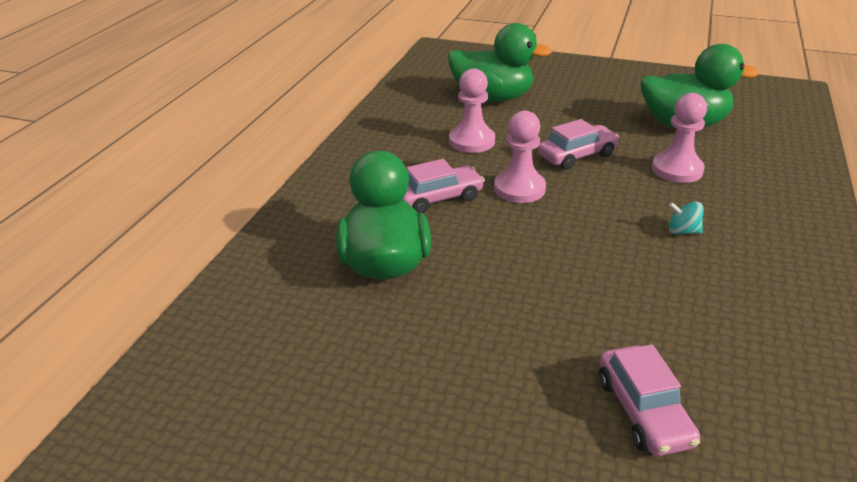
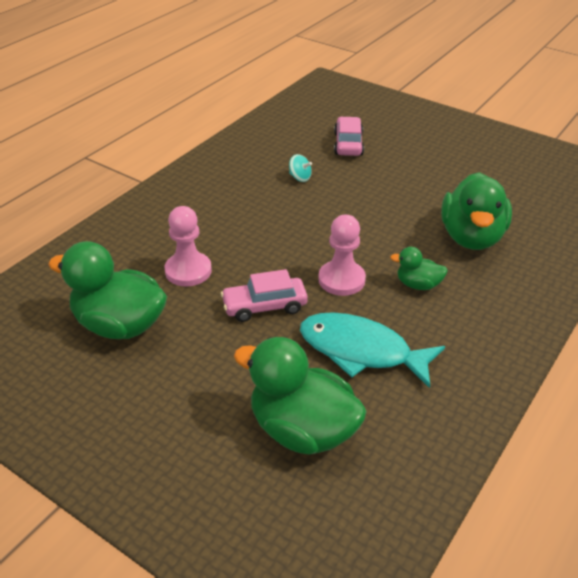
camera: 165 degrees left, 5 degrees up
(438, 198) = (418, 285): pink car -> green duck
(471, 141) = (361, 351): pink pawn -> turquoise fish
(682, 231) = (241, 219): turquoise spinning top -> turquoise spinning top (300, 178)

